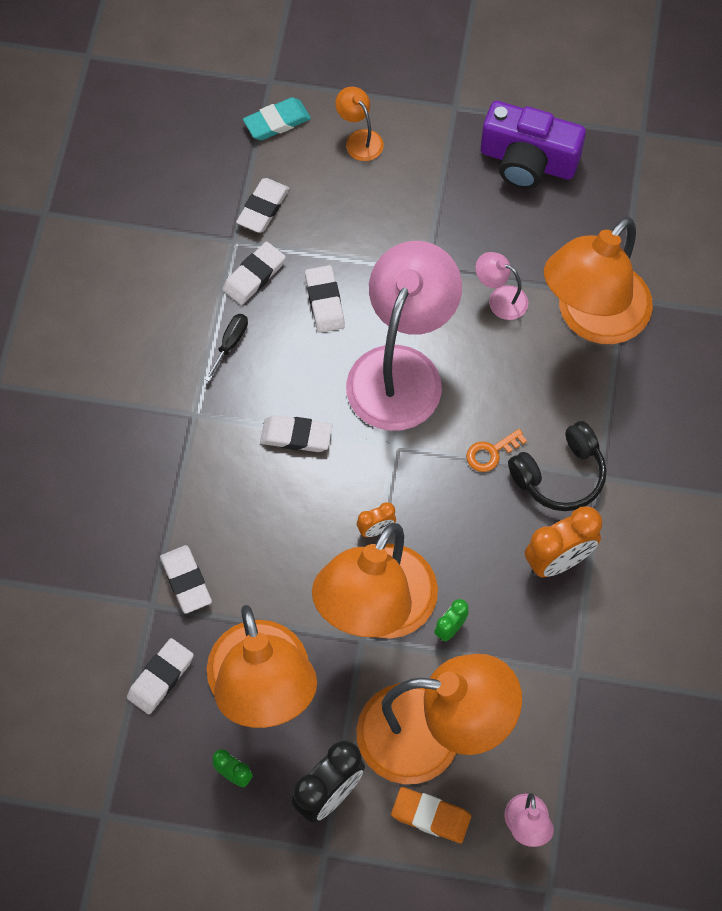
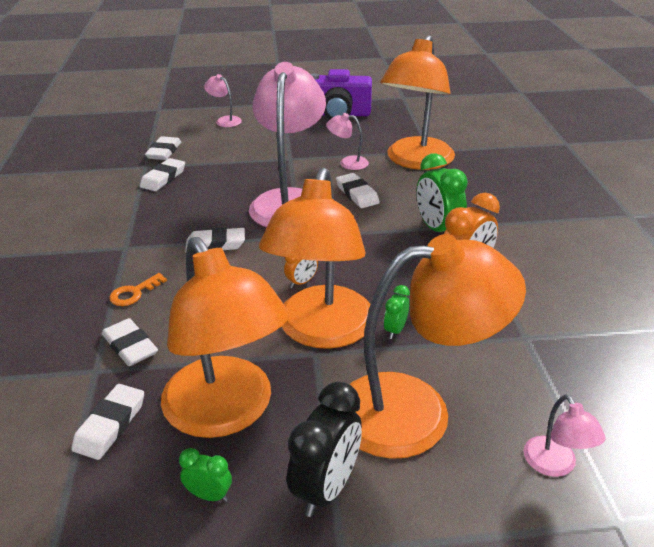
camera: 15 degrees left, 30 degrees down
(230, 343) = (150, 209): black screwdriver -> none
(277, 122) = (166, 121): turquoise eraser -> none
(325, 301) = (220, 181): white eraser -> white eraser (357, 194)
(359, 139) = (225, 120): orange lamp -> pink lamp
(431, 816) = (448, 481): orange eraser -> none
(491, 453) = (378, 227): orange key -> orange key (134, 293)
(560, 475) = (437, 229): black headphones -> green clock

